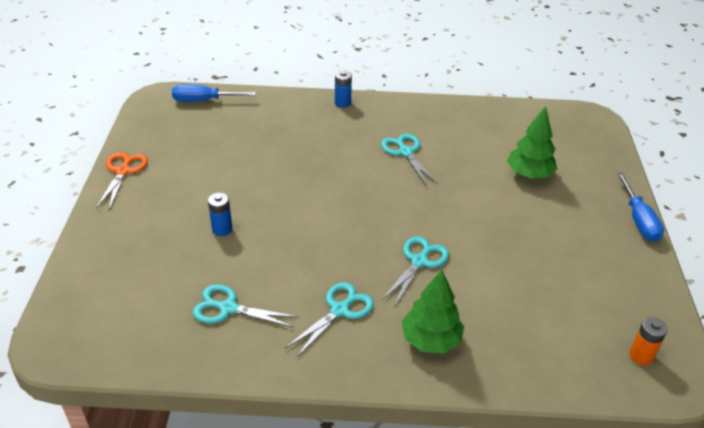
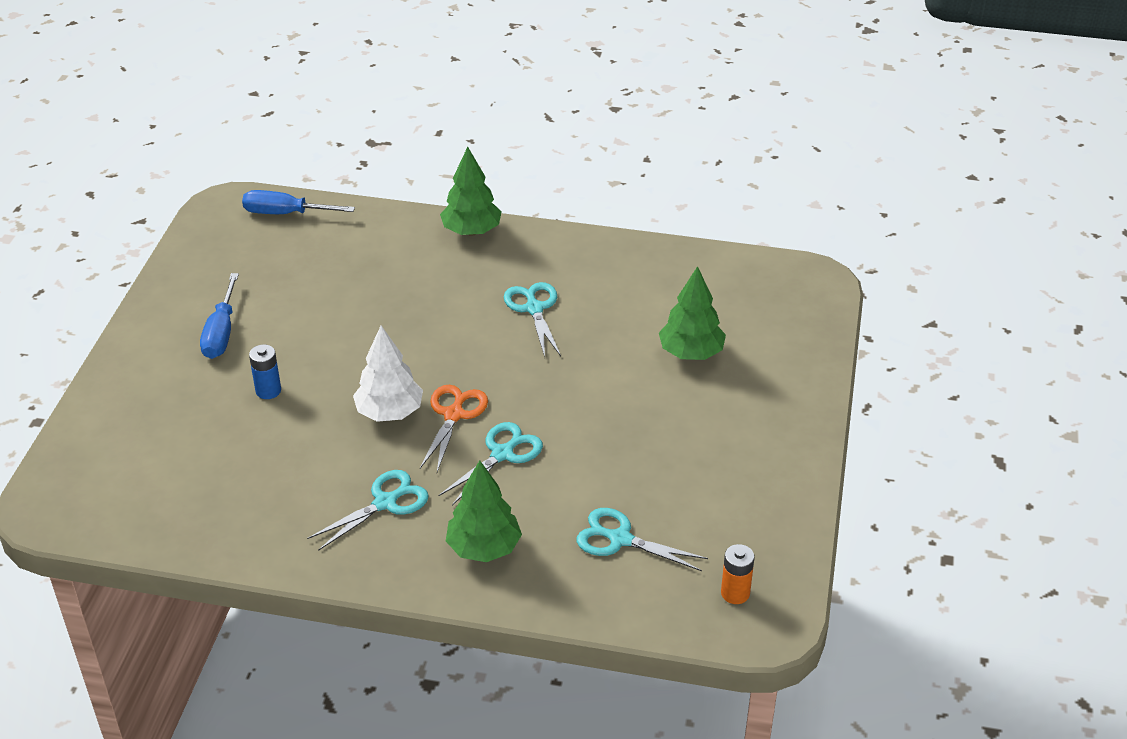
camera: 10 degrees right, 0 degrees up
(123, 171) = (161, 304): orange scissors -> orange scissors (454, 414)
(228, 308) = (253, 487): turquoise scissors -> turquoise scissors (620, 539)
(322, 237) = (389, 412): none -> white tree
(342, 103) = (471, 231): blue battery -> green tree
(638, 219) = (813, 427): blue screwdriver -> blue screwdriver (221, 332)

